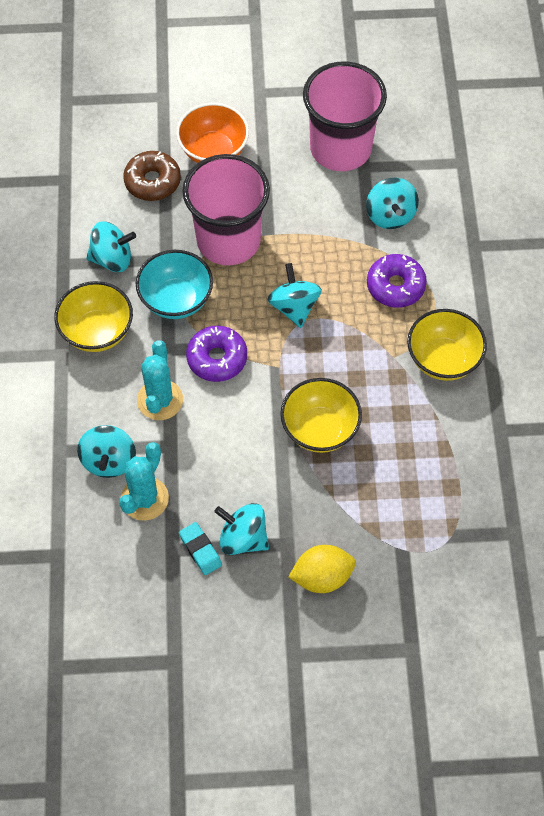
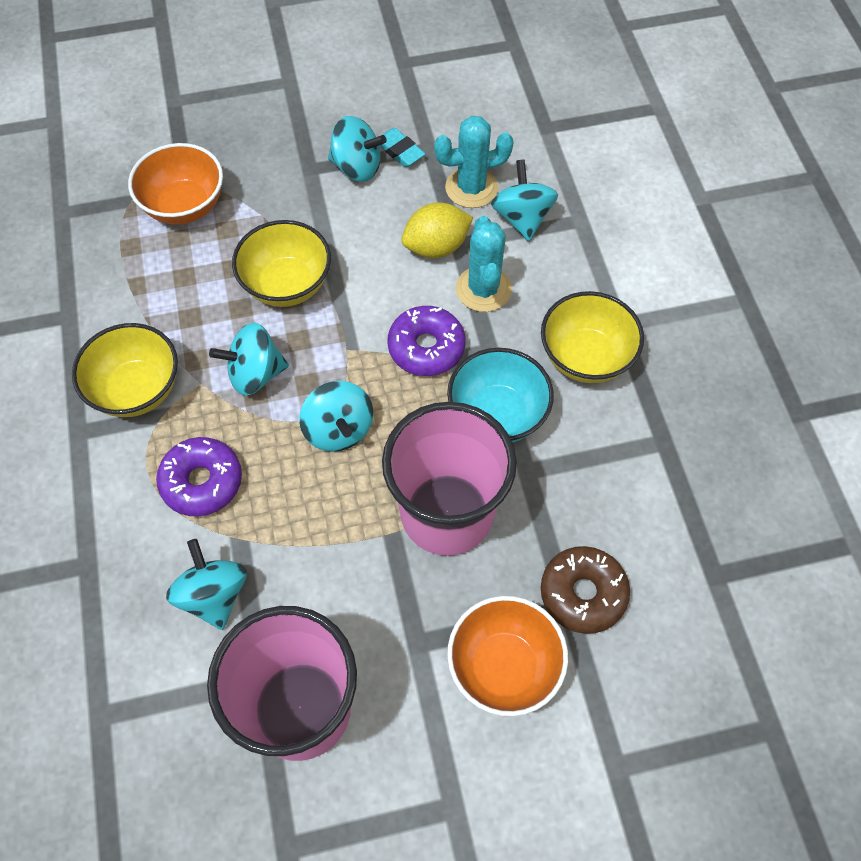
camera: 170 degrees right, 0 degrees up
(112, 259) = (600, 459): turquoise spinning top -> turquoise spinning top (255, 374)
(144, 498) = (471, 188): turquoise cactus -> turquoise cactus turned 60 degrees clockwise
(322, 577) = (269, 145): yellow lemon -> yellow lemon (436, 247)
(403, 521) = (185, 206): none -> orange bowl

